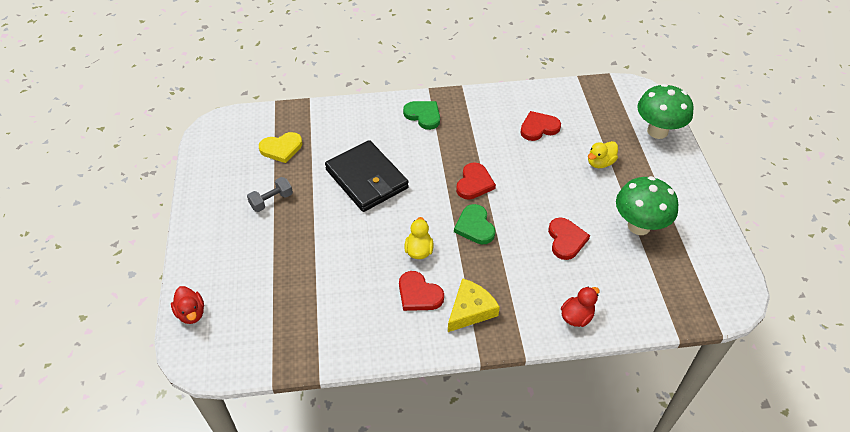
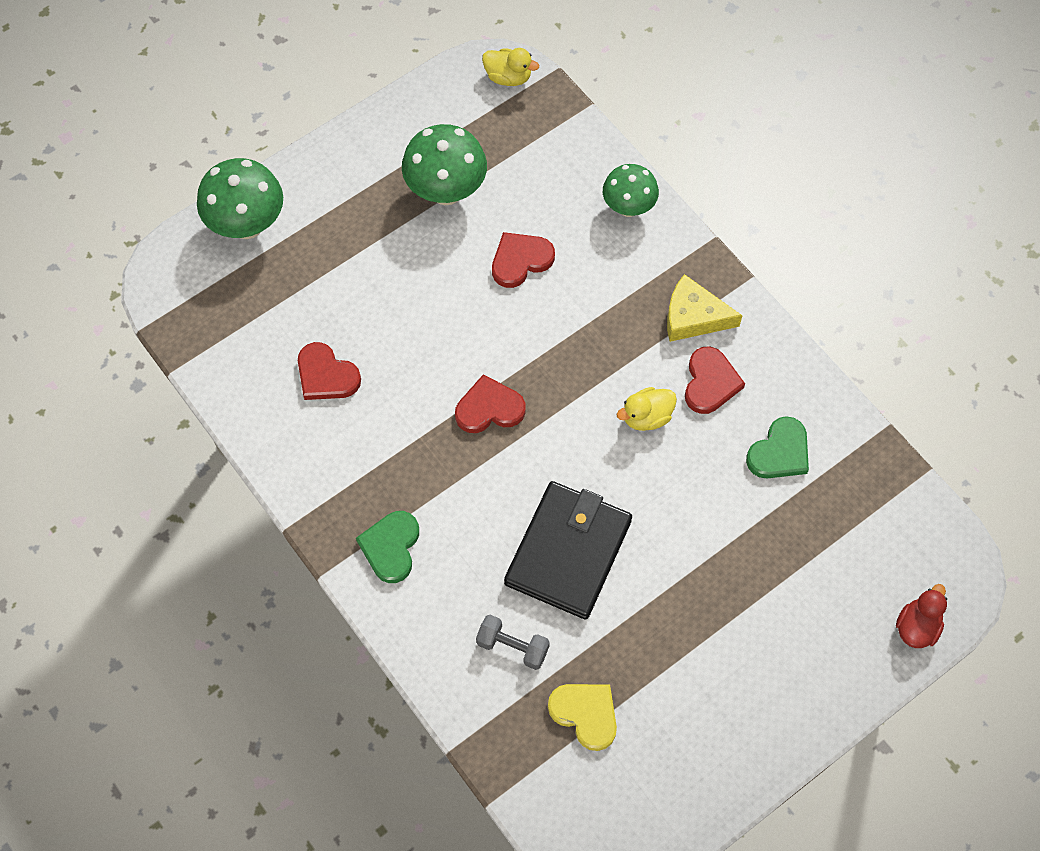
camera: 120 degrees left, 15 degrees up
(271, 201) = (689, 656): grey dumbbell -> grey dumbbell (512, 646)
(475, 226) = (565, 371): green heart -> green heart (779, 452)
(576, 316) = (628, 207): red duck -> green mushroom
(600, 163) = (355, 272): yellow duck -> yellow duck (508, 77)

